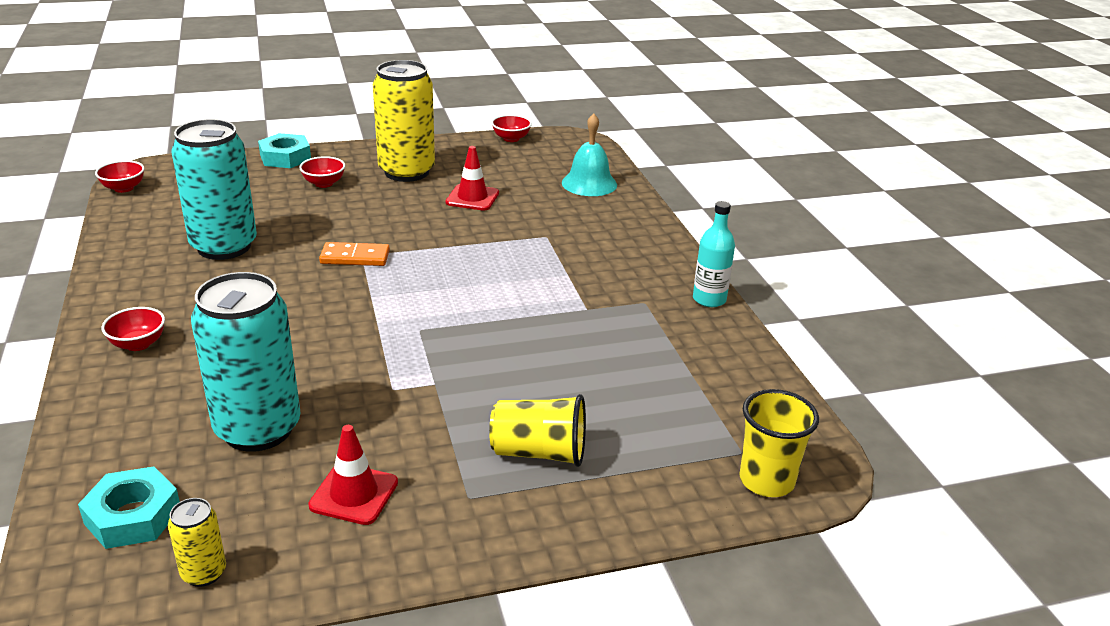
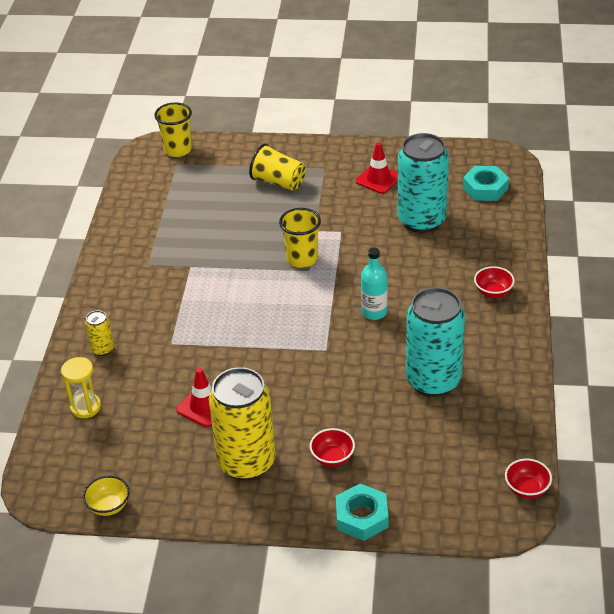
camera: 155 degrees left, 10 degrees up
(204, 573) = (451, 159): yellow can -> yellow can (102, 349)
(355, 257) = (331, 347): orange domino -> none
(436, 341) = (302, 259): none -> yellow cup
(511, 139) = (109, 506): red bowl -> yellow bowl
(589, 183) = (85, 407): turquoise bell -> yellow hourglass
(709, 299) = (103, 258): turquoise bottle -> turquoise bottle (374, 312)

